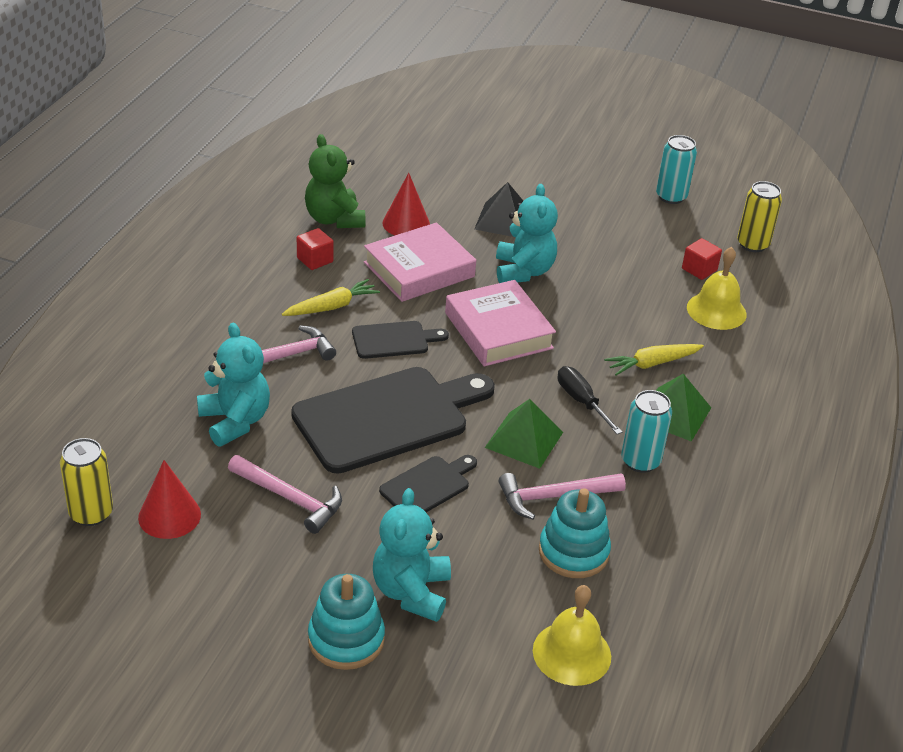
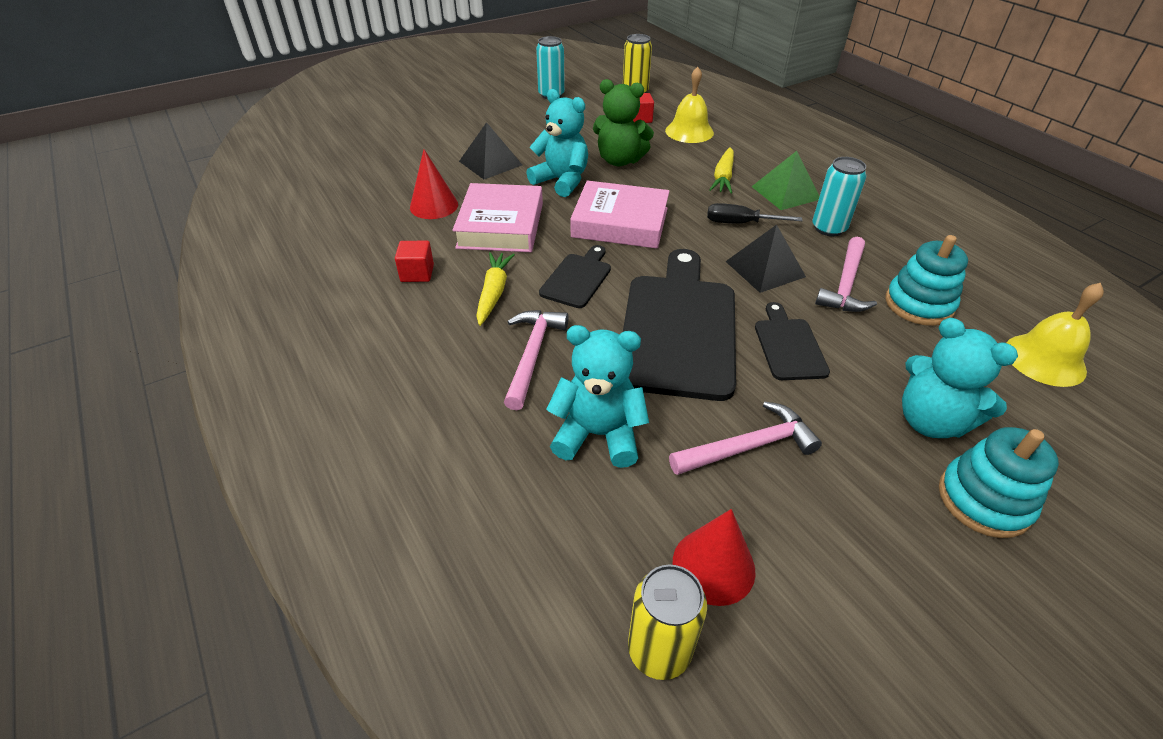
camera: 50 degrees left, 5 degrees up
(334, 219) = (377, 238): green teddy bear -> green teddy bear (619, 160)
(524, 440) = (765, 269): green pyramid -> black pyramid

